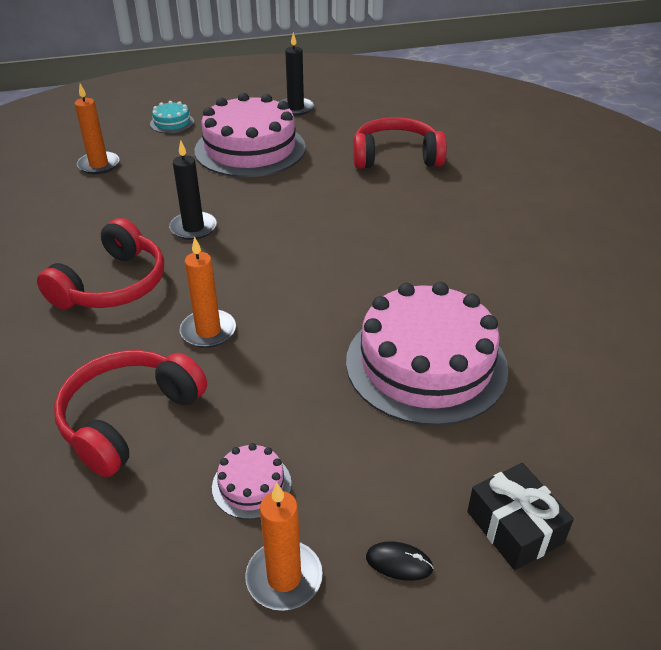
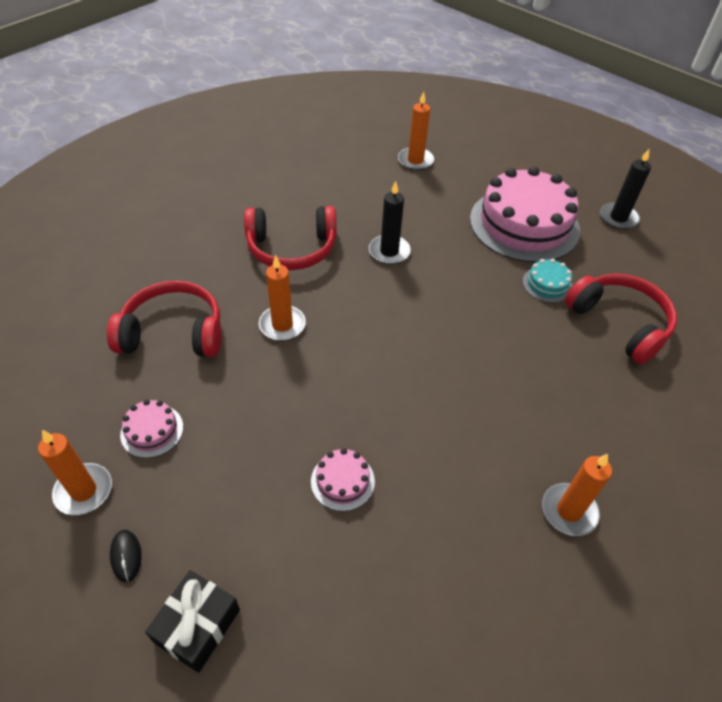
camera: 55 degrees right, 10 degrees up
(172, 123) = (510, 163): turquoise cake -> turquoise cake (547, 284)
(426, 364) = (342, 481): pink cake -> pink cake, size x0.42
(539, 257) = (569, 511): none -> orange candle

